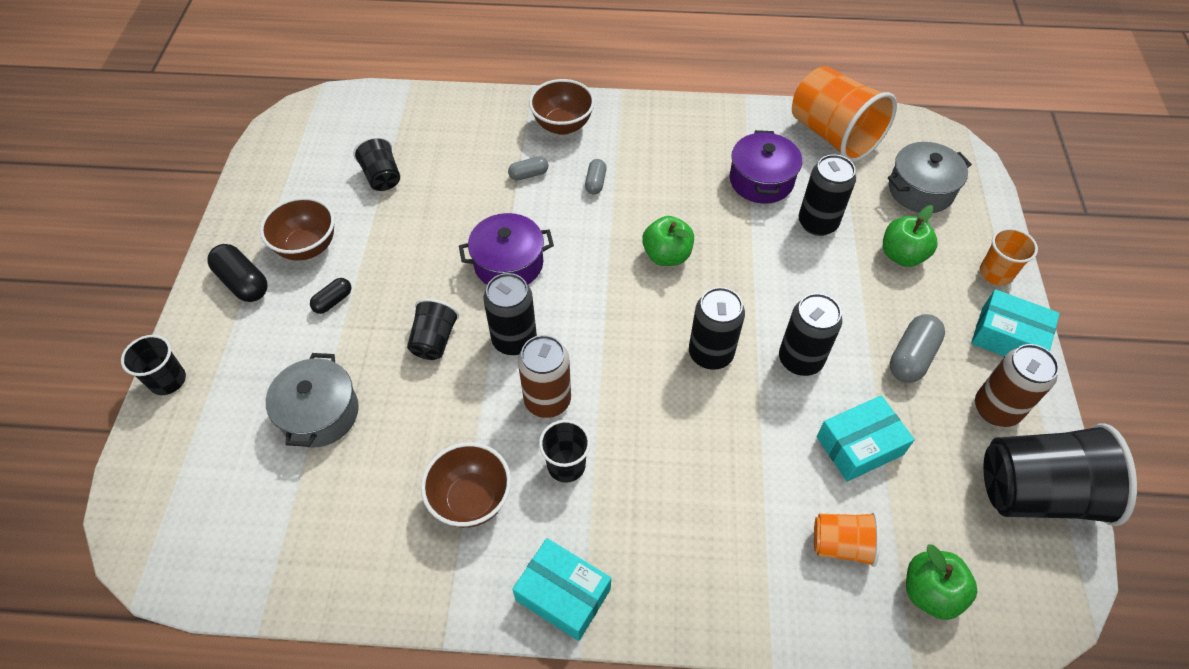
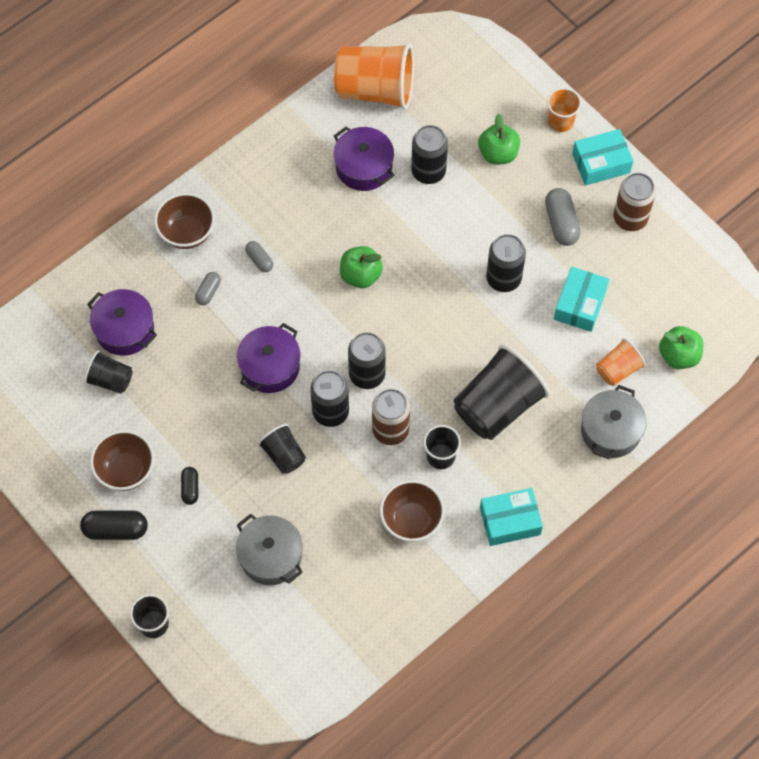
camera: 45 degrees left, 10 degrees up
(436, 153) = (125, 329): none -> purple pot
(710, 354) = (451, 319): black can -> black can (367, 374)
(920, 190) = (467, 91): grey pot -> grey pot (610, 430)
(1036, 492) = (686, 253): black cup -> black cup (497, 406)

